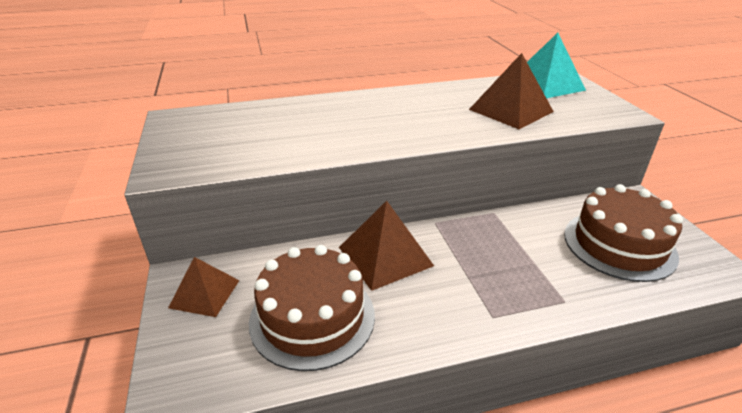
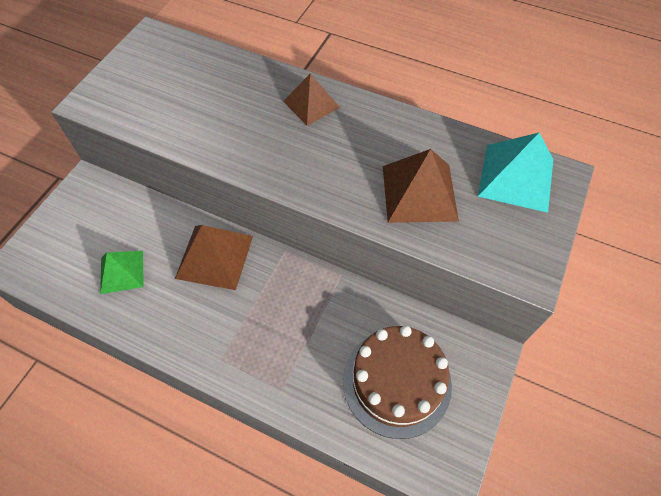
camera: 40 degrees right, 25 degrees up
(204, 293) = (86, 207): brown pyramid -> brown pyramid (311, 104)
(312, 317) = (122, 272): brown cake -> green pyramid

